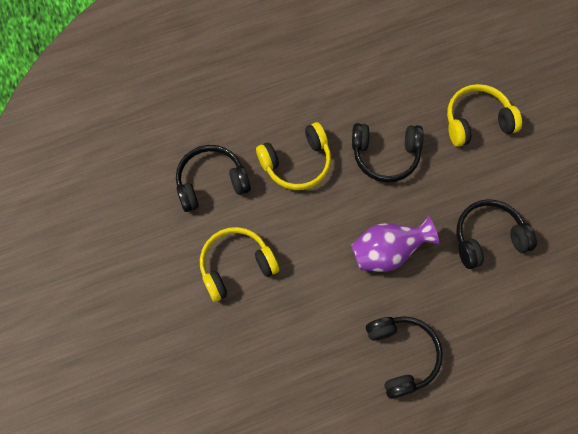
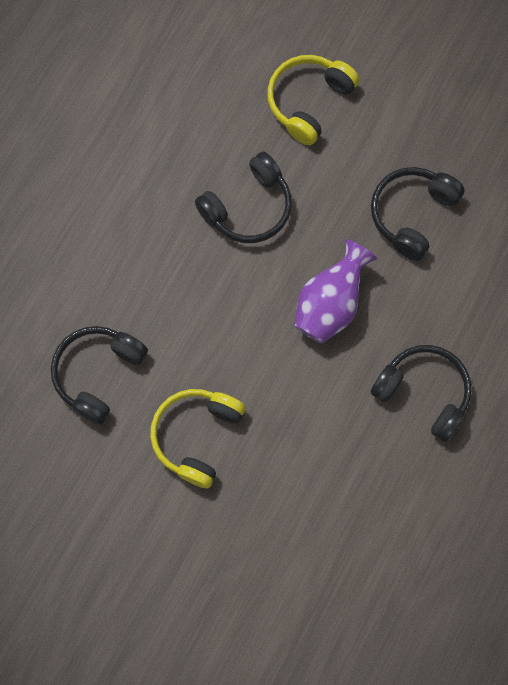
camera: 40 degrees left, 5 degrees up
(297, 162) = (167, 284): yellow headphones -> none

